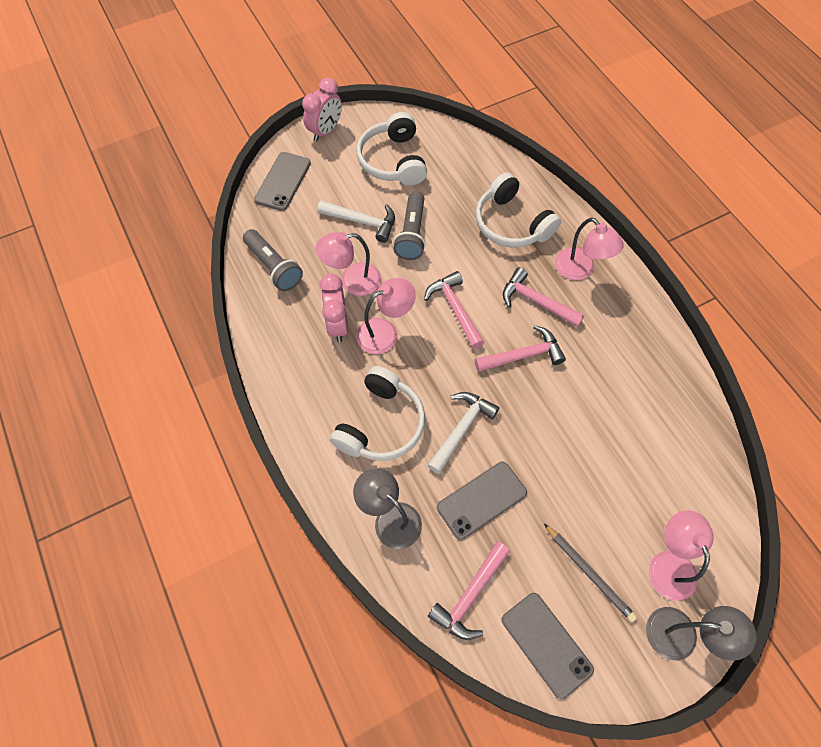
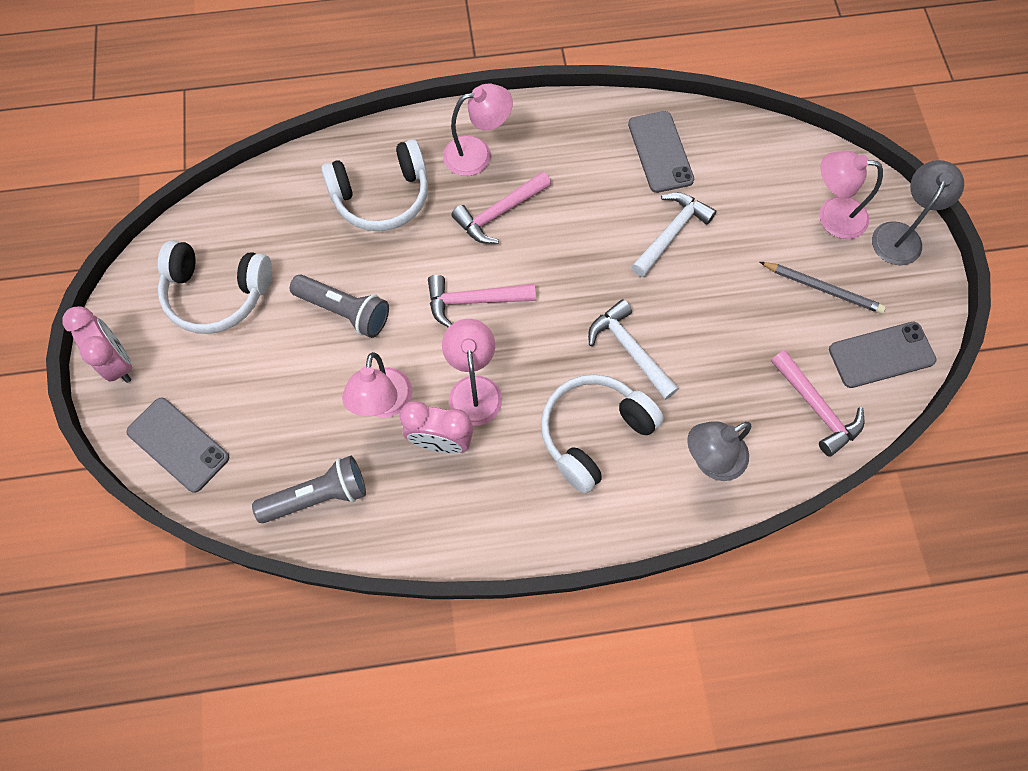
camera: 70 degrees left, 5 degrees up
(362, 222) = (297, 363): white hammer -> white hammer (671, 233)
(381, 424) = (594, 433): white headphones -> white headphones turned 90 degrees counterclockwise
(481, 500) = (717, 359): grey phone -> grey phone (660, 152)
(523, 355) = (562, 253): pink hammer -> none
(589, 573) = (822, 288): grey pencil -> grey pencil turned 45 degrees clockwise

